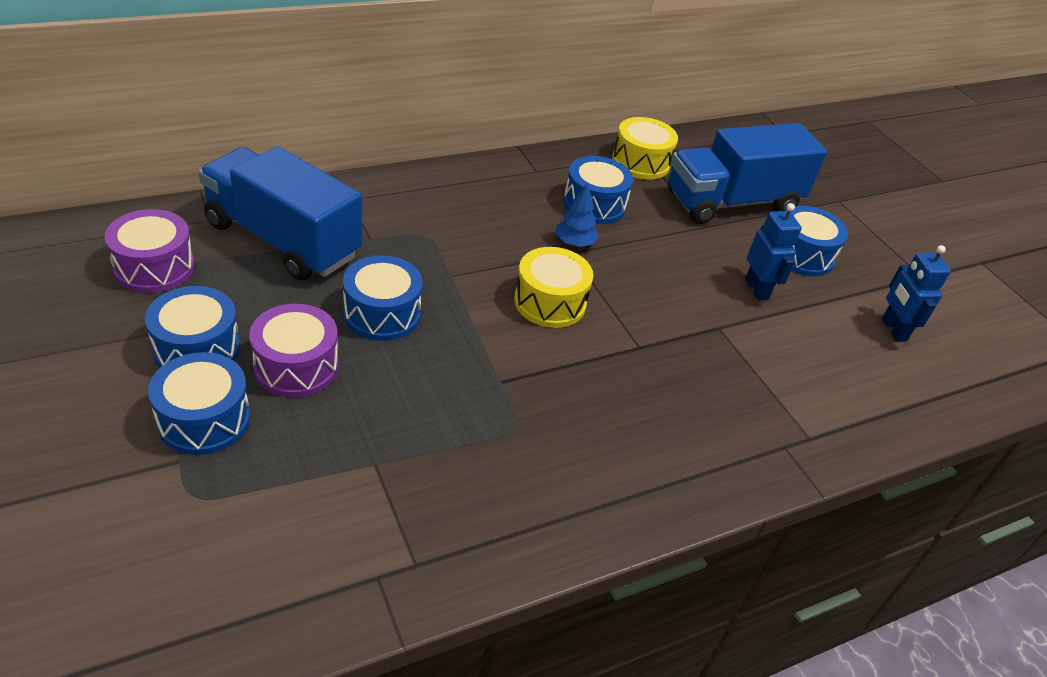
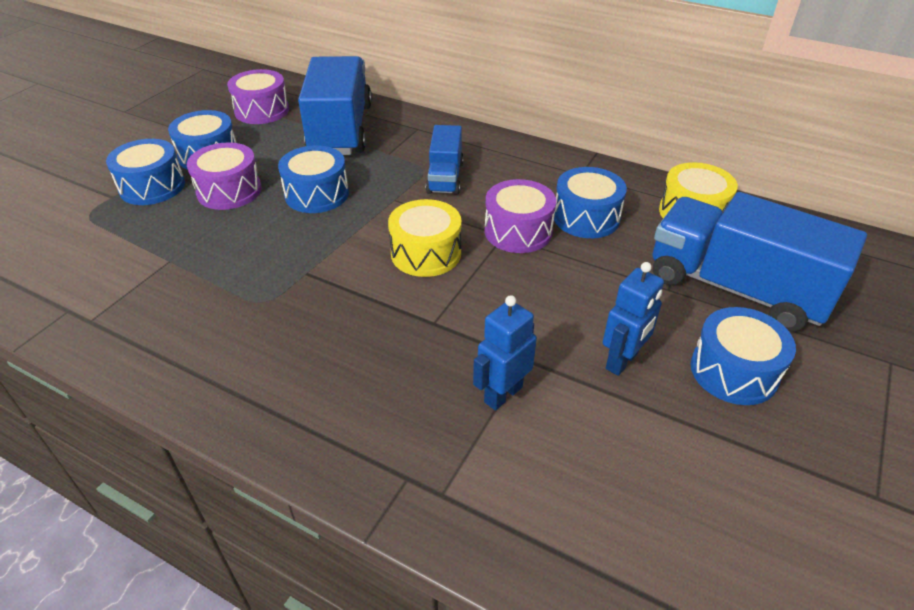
camera: 60 degrees right, 0 degrees up
(454, 231) = (445, 177): none -> blue truck
(574, 243) = (518, 231): blue tree -> purple drum
(893, 330) = (721, 504): blue robot -> blue robot (502, 394)

